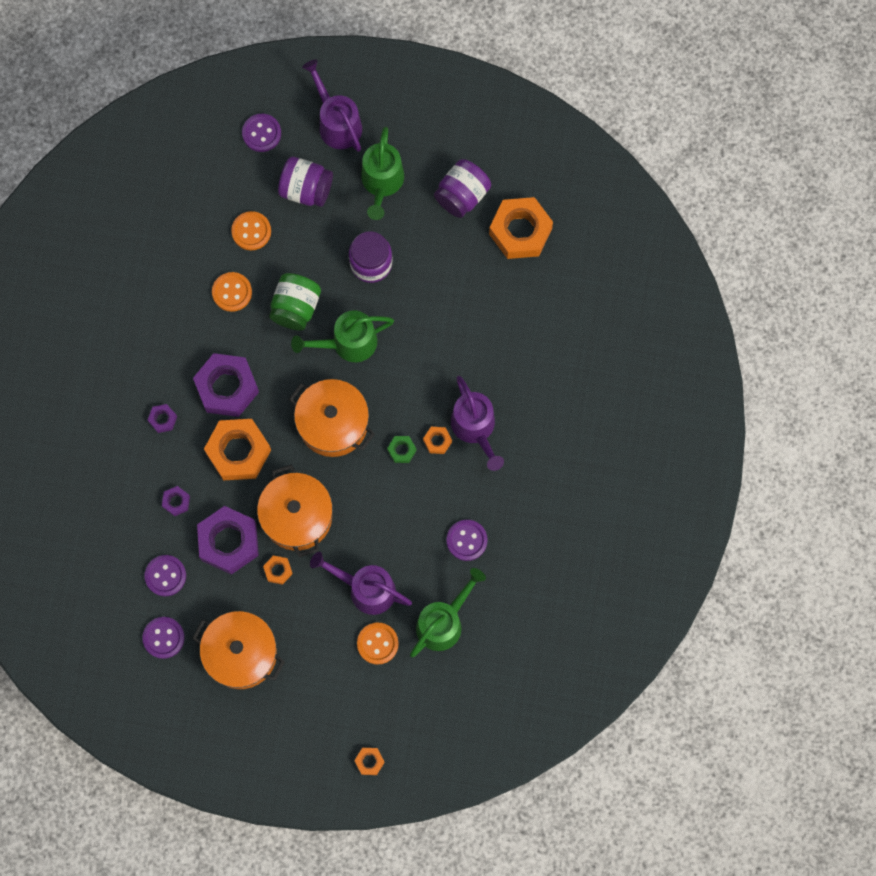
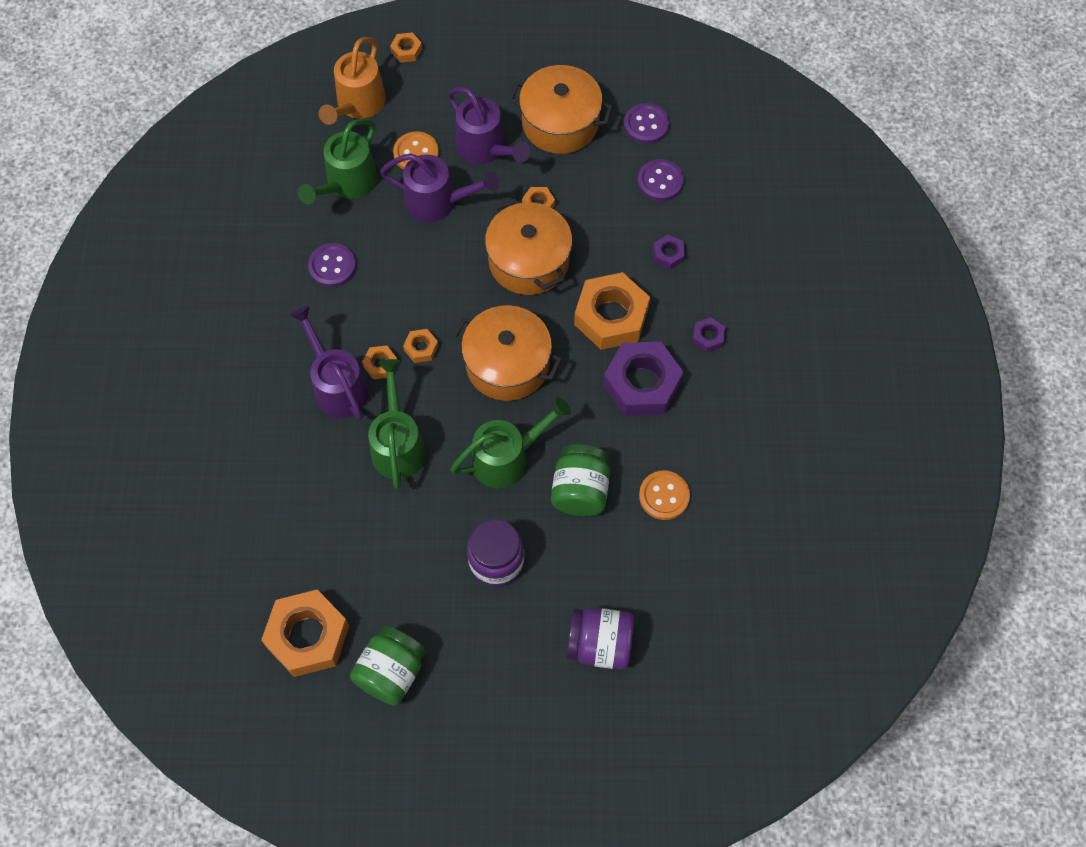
camera: 170 degrees right, 10 degrees down
(229, 542) = (599, 224): purple nut -> none
(251, 231) = (658, 577): orange button -> none
(261, 133) = (677, 713): purple button -> none
(336, 122) = (578, 747): purple watering can -> purple watering can (486, 149)
(382, 183) = (501, 670): green watering can -> green watering can (397, 444)
(401, 450) = (421, 348): green nut -> orange nut
(423, 706) = (358, 105): none -> orange watering can
(462, 195) = (391, 672): purple jar -> green jar

